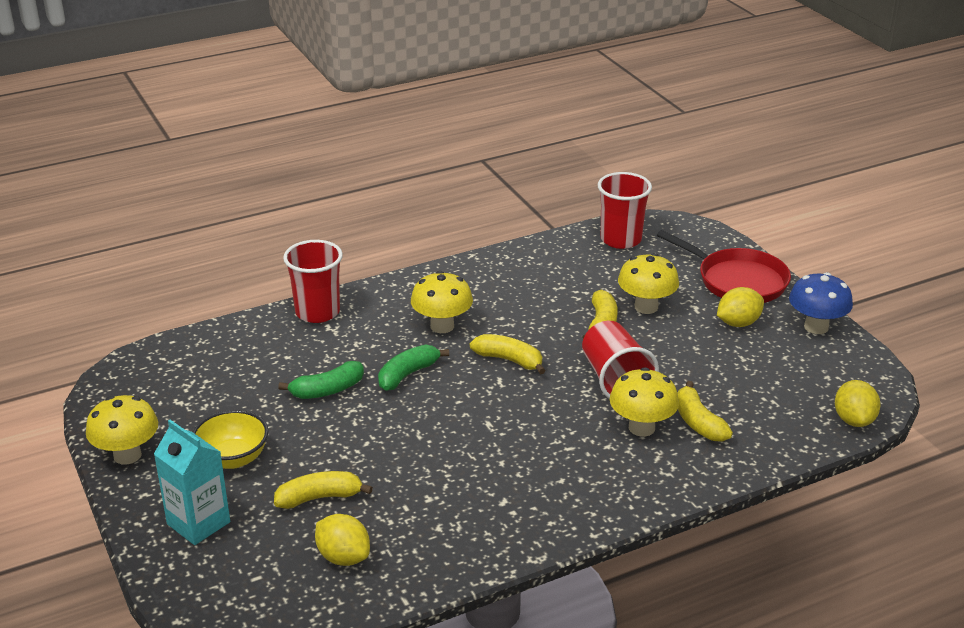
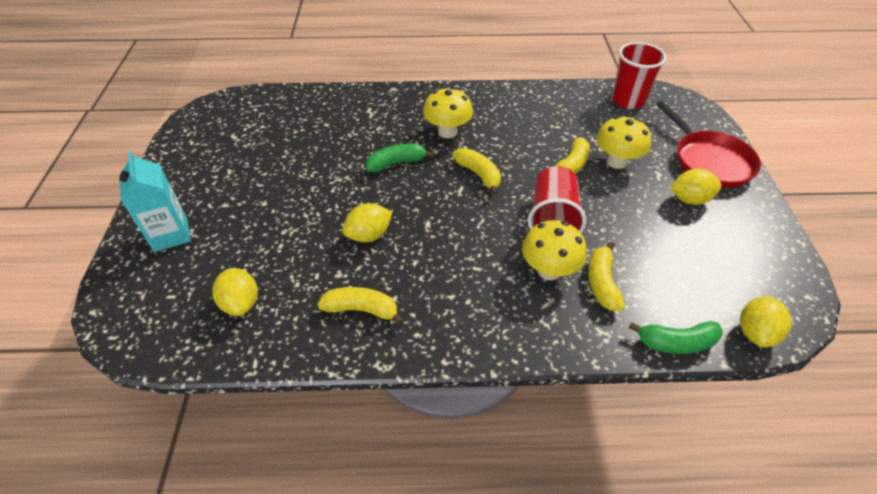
camera: 25 degrees right, 15 degrees up
(127, 455) = (171, 165): yellow mushroom -> none
(233, 458) = (232, 191): yellow bowl -> none
(317, 312) = (370, 97): red cup -> none
(320, 497) = (263, 244): yellow banana -> yellow banana (362, 309)
(327, 390) = (333, 158): green banana -> green banana (676, 342)
(433, 453) = (369, 235): none -> yellow lemon
(816, 327) = (762, 224): blue mushroom -> none

